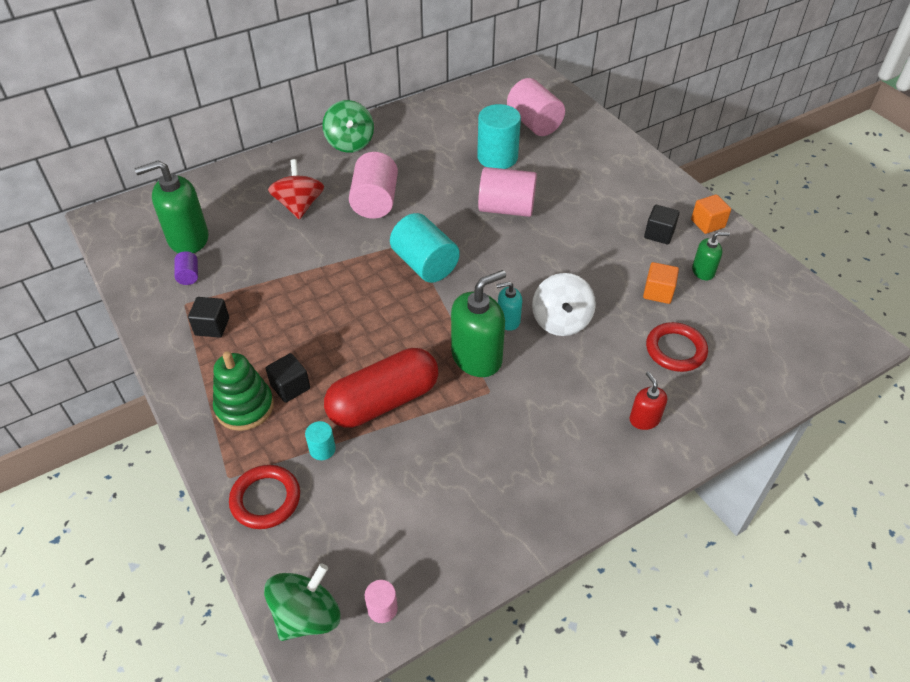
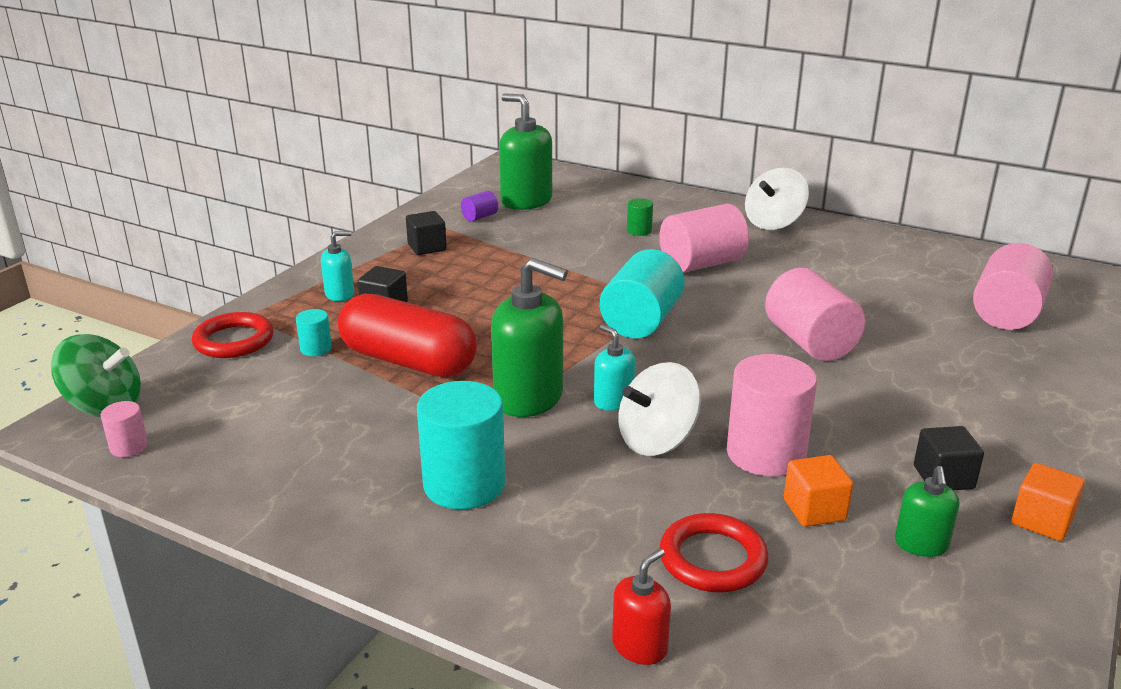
camera: 60 degrees right, 20 degrees down
(245, 407) = (340, 294): green stacking toy -> turquoise soap dispenser
(299, 206) = (639, 231): red spinning top -> green cylinder
(350, 143) = (773, 223): green spinning top -> white spinning top
(497, 157) = (895, 309): turquoise cylinder -> turquoise cylinder (464, 485)
(601, 284) = (765, 454): none -> pink cylinder
(644, 419) = (544, 563): red soap dispenser -> red soap dispenser (640, 646)
(703, 271) = (921, 544): green soap dispenser -> green soap dispenser turned 45 degrees clockwise

